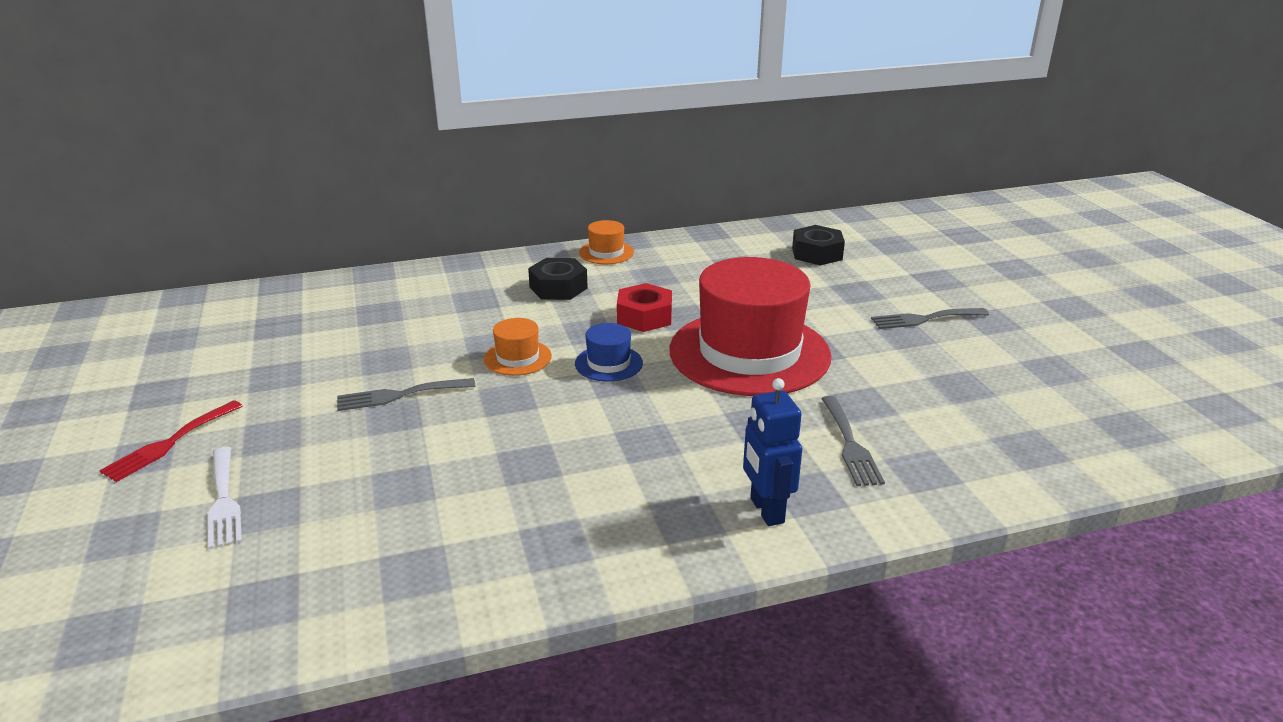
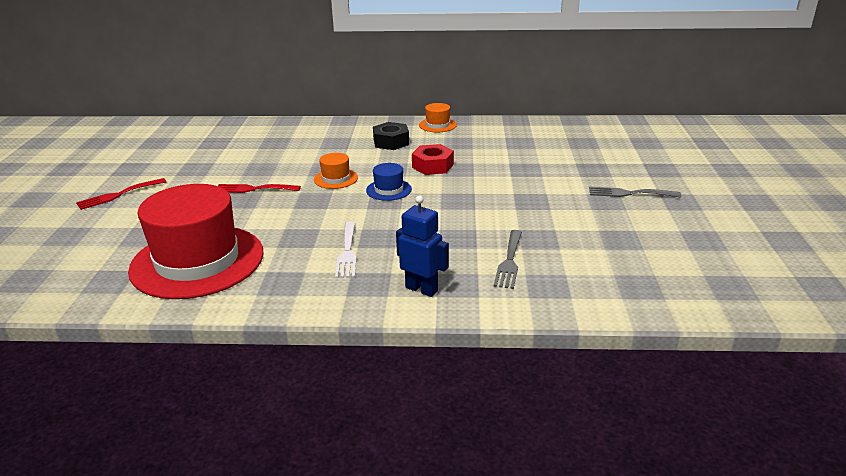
camera: 20 degrees right, 0 degrees up
(224, 501) = (125, 228): white fork -> white fork (347, 252)
(399, 395) = (253, 189): grey fork -> red fork
(749, 353) = (485, 197): red hat -> red hat (197, 261)
(766, 510) = (422, 289): blue robot -> blue robot turned 120 degrees clockwise
(817, 253) = (583, 142): black nut -> none

